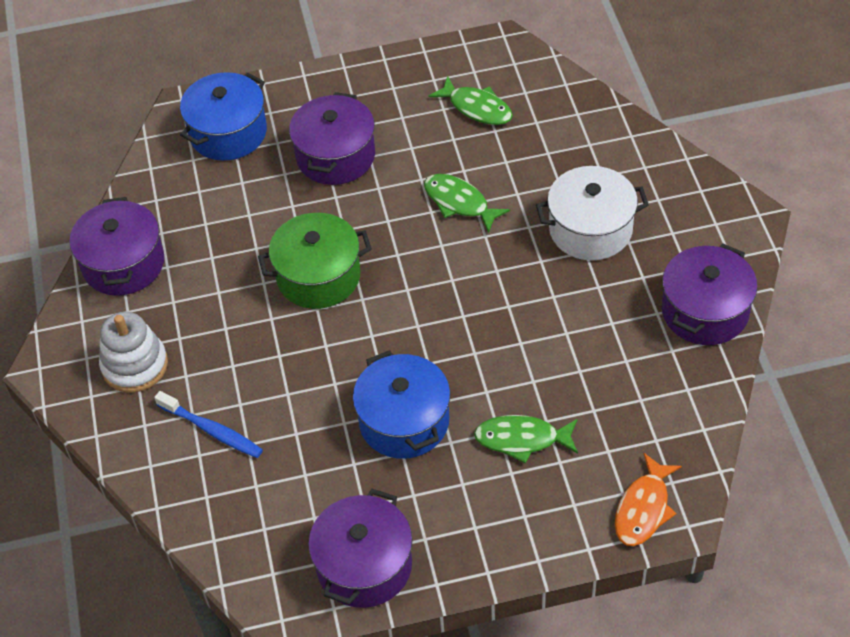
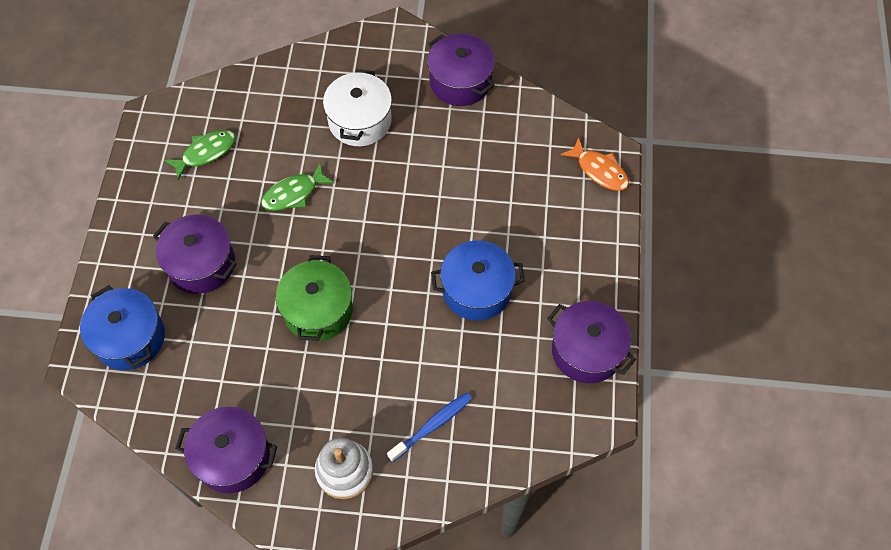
camera: 75 degrees left, 10 degrees up
(522, 439) = (520, 221): green fish -> none

